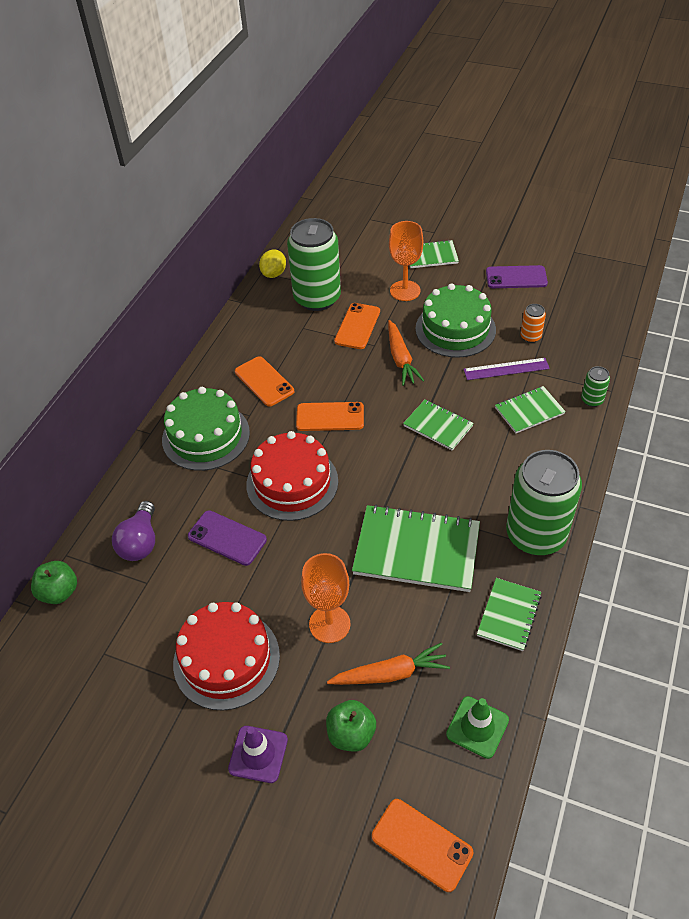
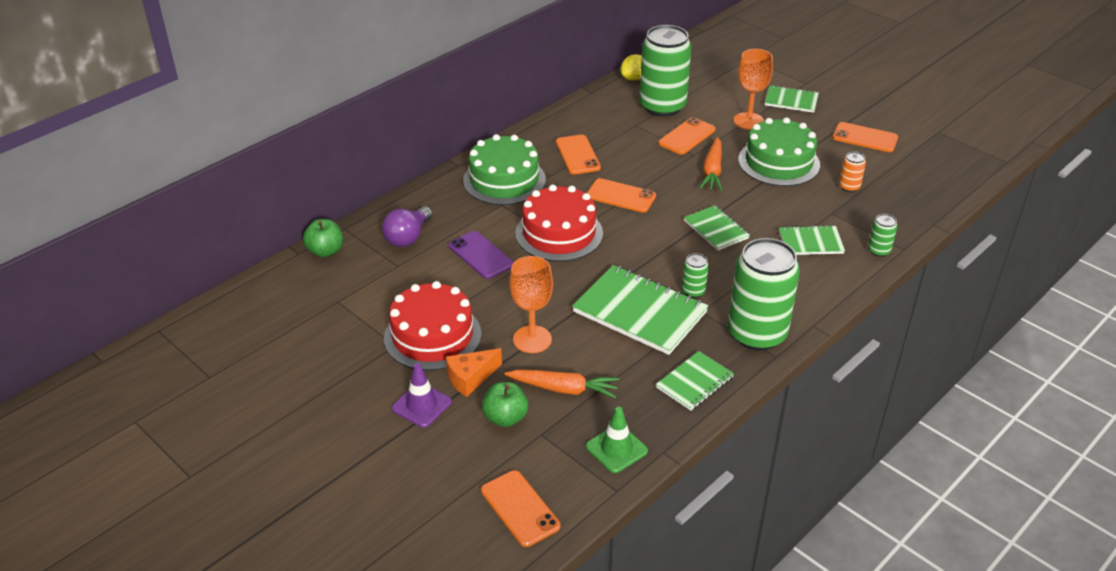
camera: 20 degrees right, 10 degrees down
(291, 698) = (470, 378): none -> orange cheese
(453, 506) = (693, 291): none -> green can
(506, 369) = (809, 205): purple ruler -> none
(516, 277) = (865, 138): purple phone -> orange phone

